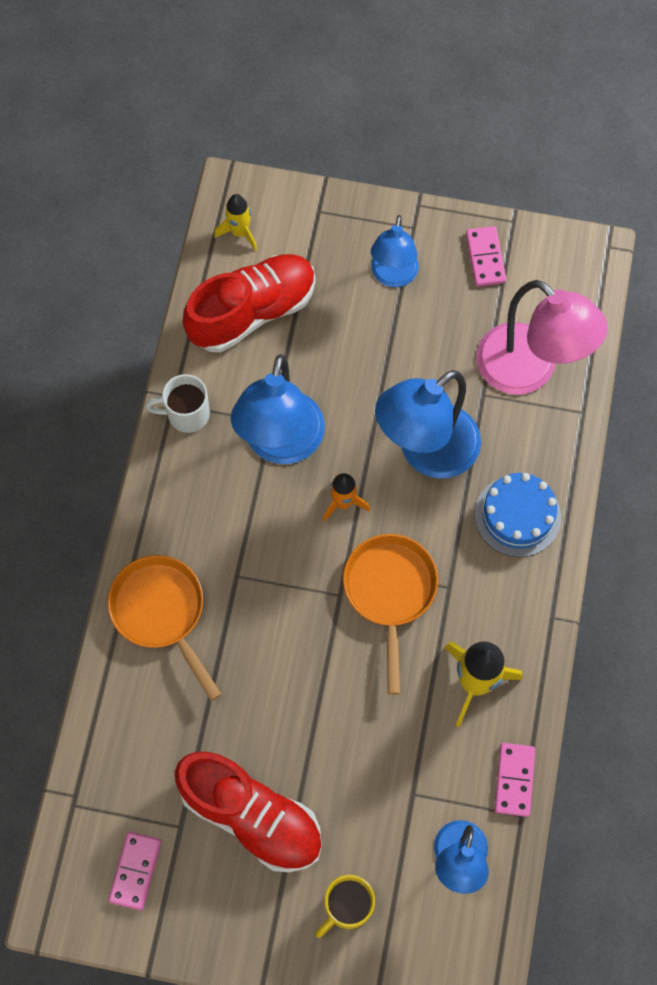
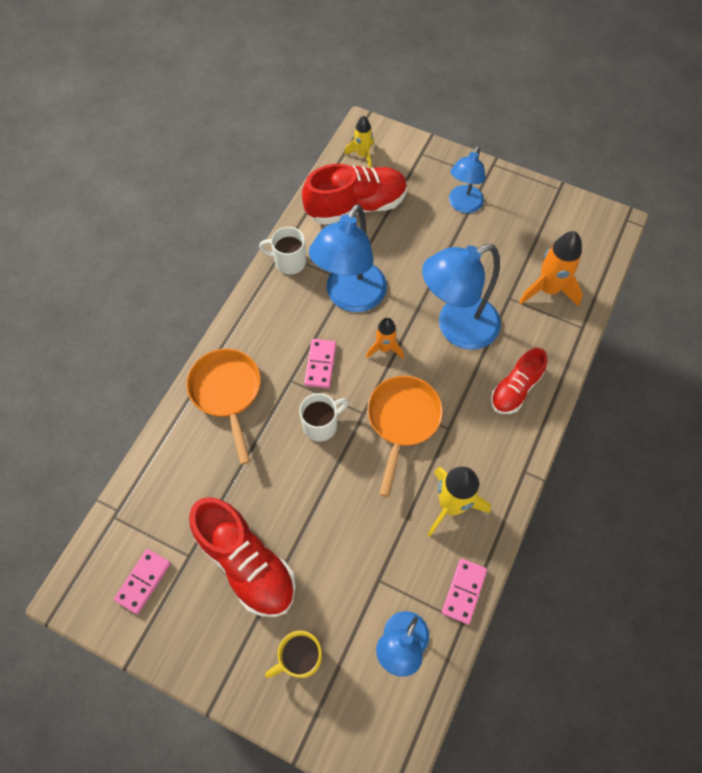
camera: 15 degrees right, 5 degrees down
(292, 623) = (321, 425): none -> white mug
(485, 258) = (533, 208): pink domino -> pink domino (320, 364)
(517, 515) = (515, 389): blue cake -> red shoe
(529, 371) = (548, 289): pink lamp -> orange rocket

